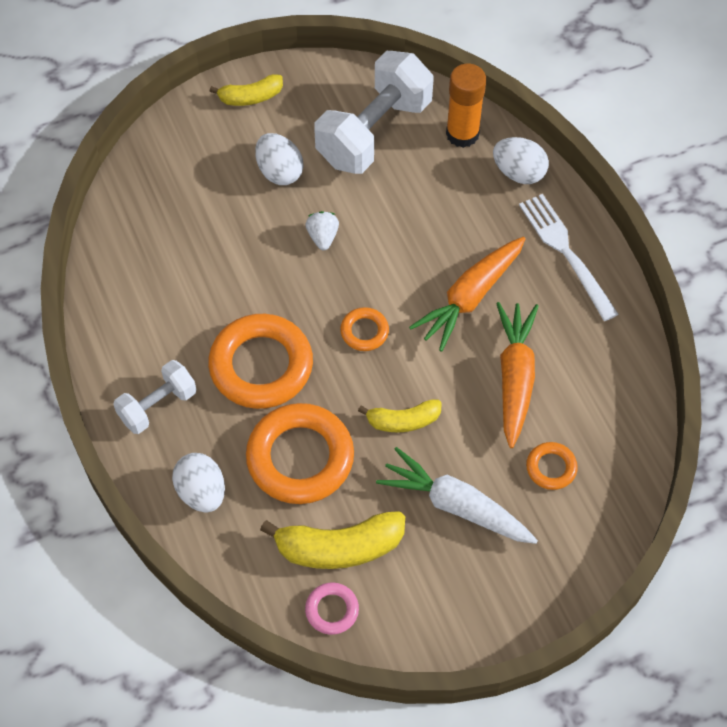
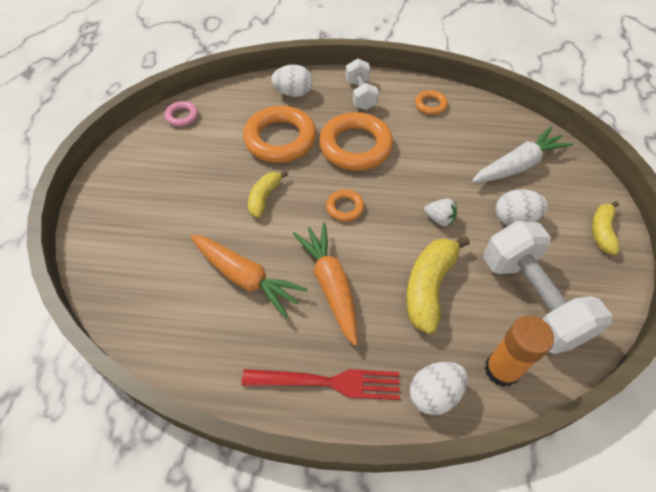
camera: 120 degrees right, 5 degrees down
(339, 547) = (212, 133): yellow banana -> yellow banana (429, 287)
(455, 505) = (188, 196): white carrot -> white carrot (518, 165)
(551, 468) = (164, 261): orange ring -> orange ring (430, 105)
(565, 252) = (328, 382): white fork -> red fork

